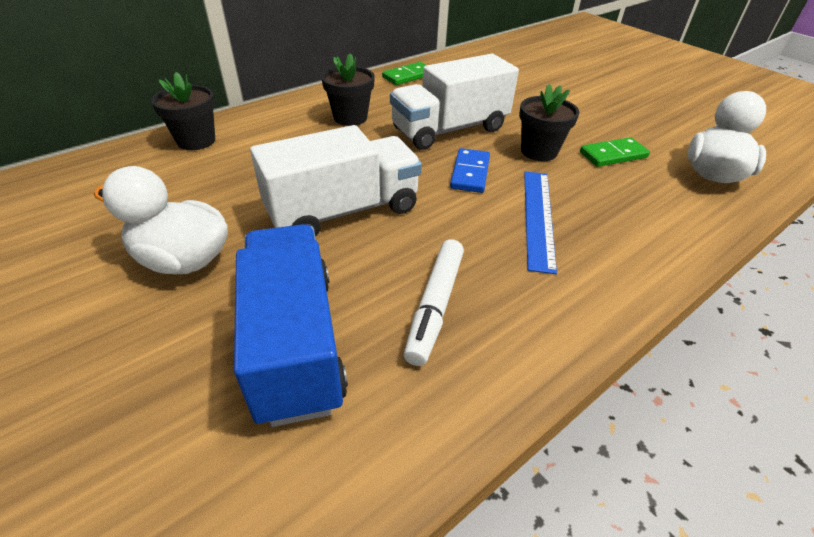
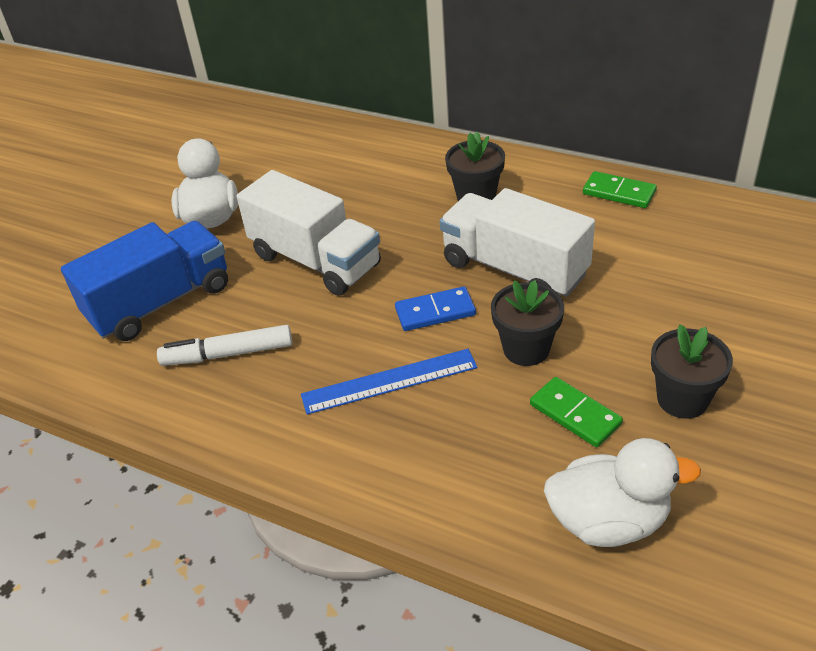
camera: 70 degrees right, 0 degrees up
(196, 141) = (358, 141): black flower pot -> black flower pot (682, 399)

